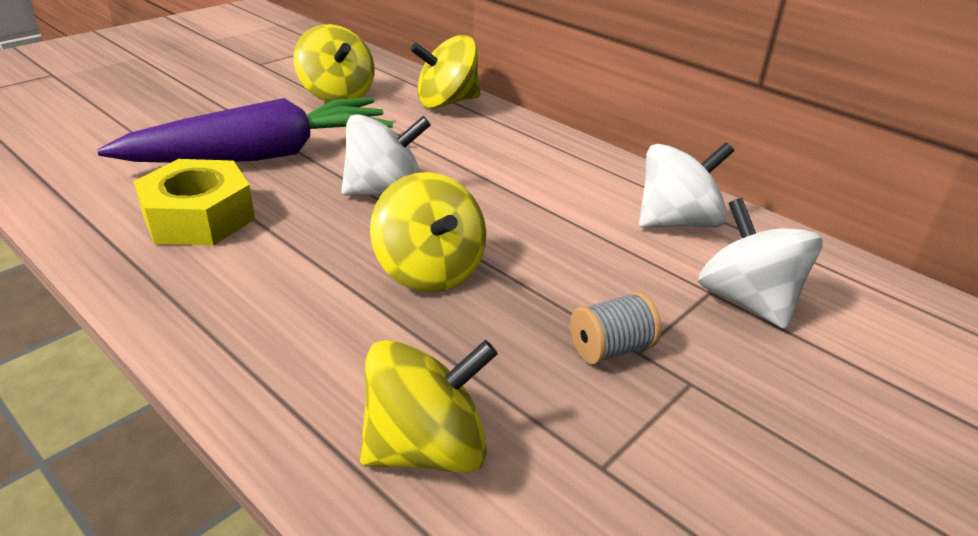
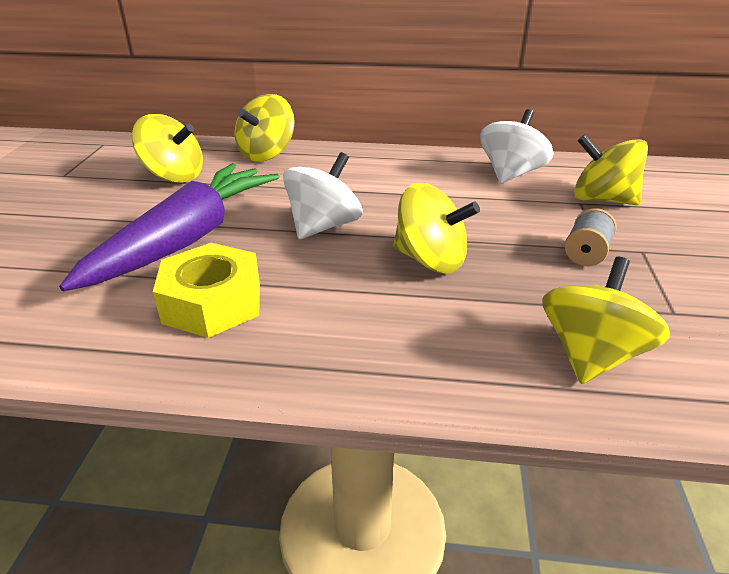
camera: 35 degrees left, 0 degrees up
(747, 301) = (602, 199): white spinning top -> yellow spinning top

